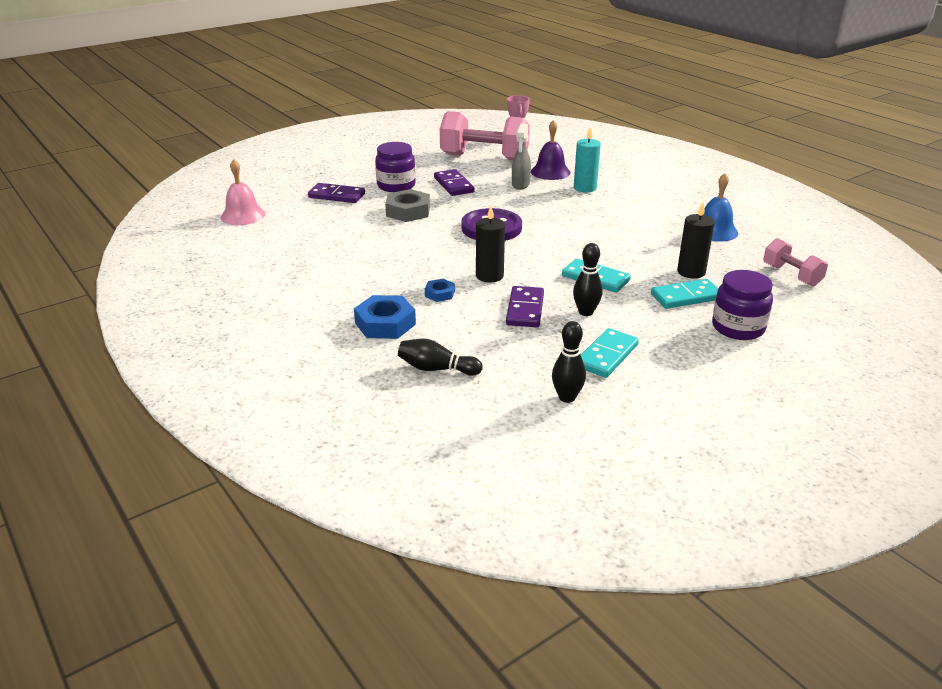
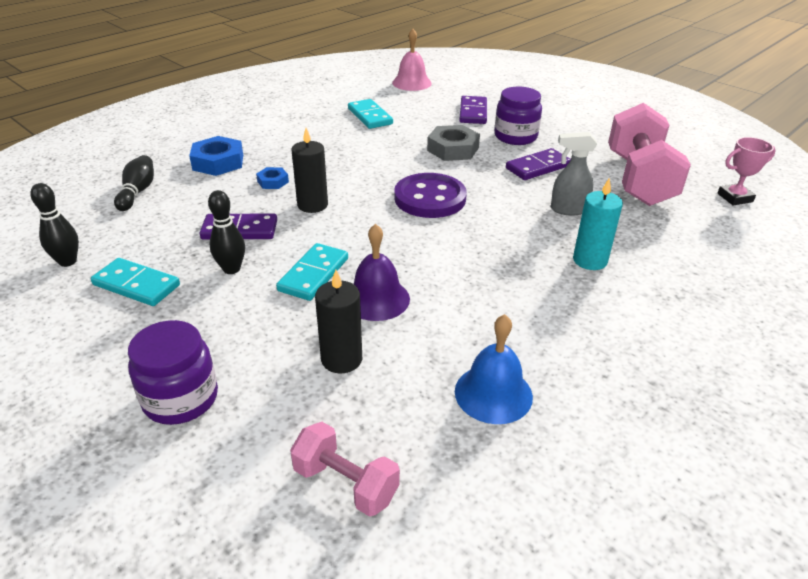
camera: 80 degrees right, 5 degrees up
(550, 172) = (628, 230): purple bell -> purple bell (376, 299)
(686, 297) = (268, 351): turquoise domino -> turquoise domino (369, 116)
(791, 275) = (345, 483): pink dumbbell -> pink dumbbell turned 75 degrees clockwise

